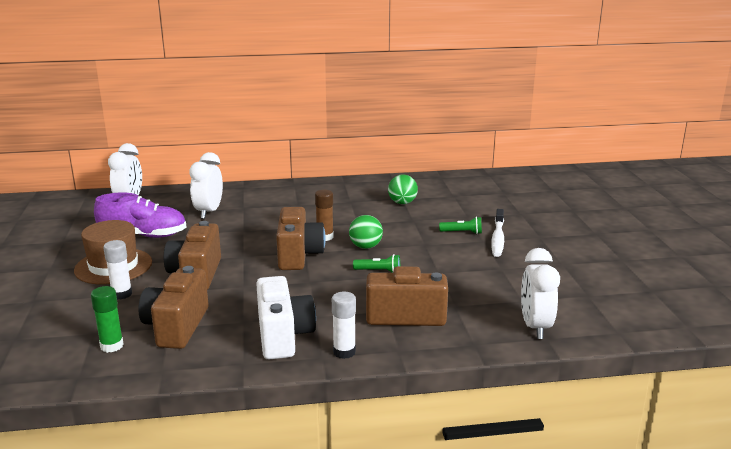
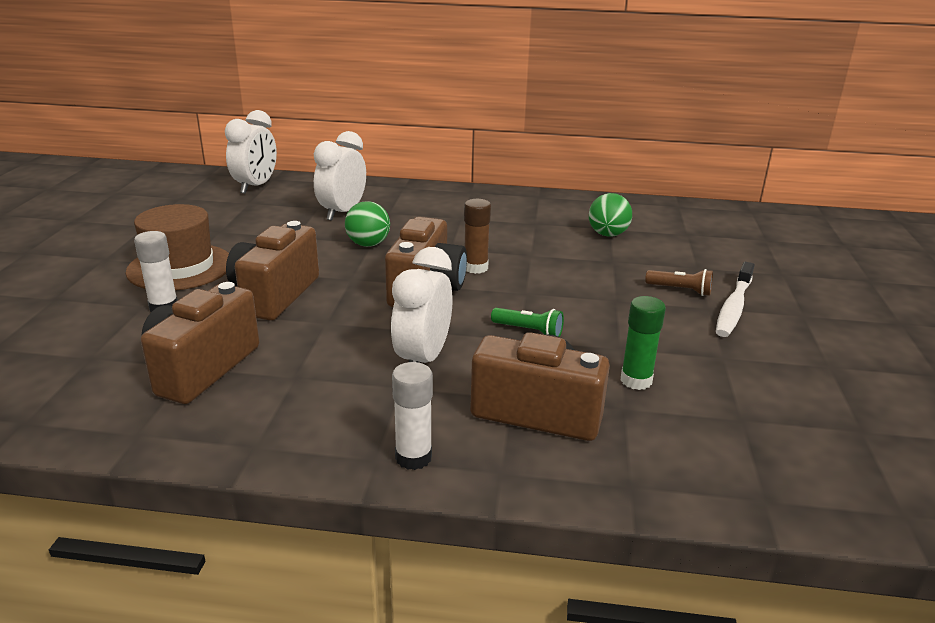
camera: 15 degrees right, 5 degrees up
(112, 346) = (99, 382): green glue stick -> green glue stick (636, 380)
(143, 236) = (243, 232): purple shoe -> none
(283, 336) = (337, 411): white camera -> none
(365, 246) = (526, 290): green ball -> green ball (368, 244)
(462, 232) = (680, 290): green flashlight -> brown flashlight
(535, 327) = (750, 473): white clock -> white clock (423, 359)

